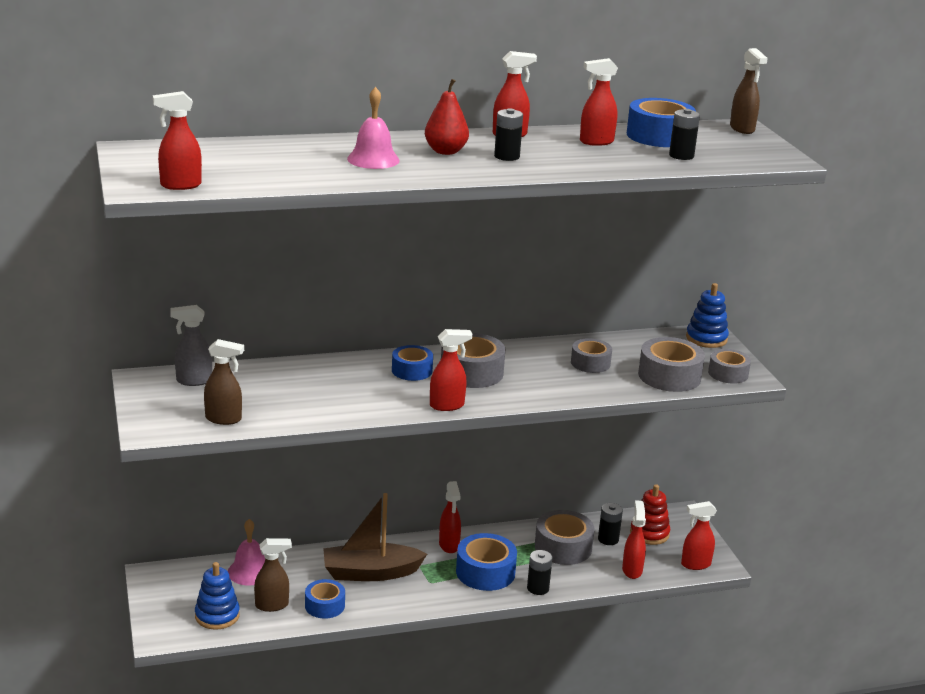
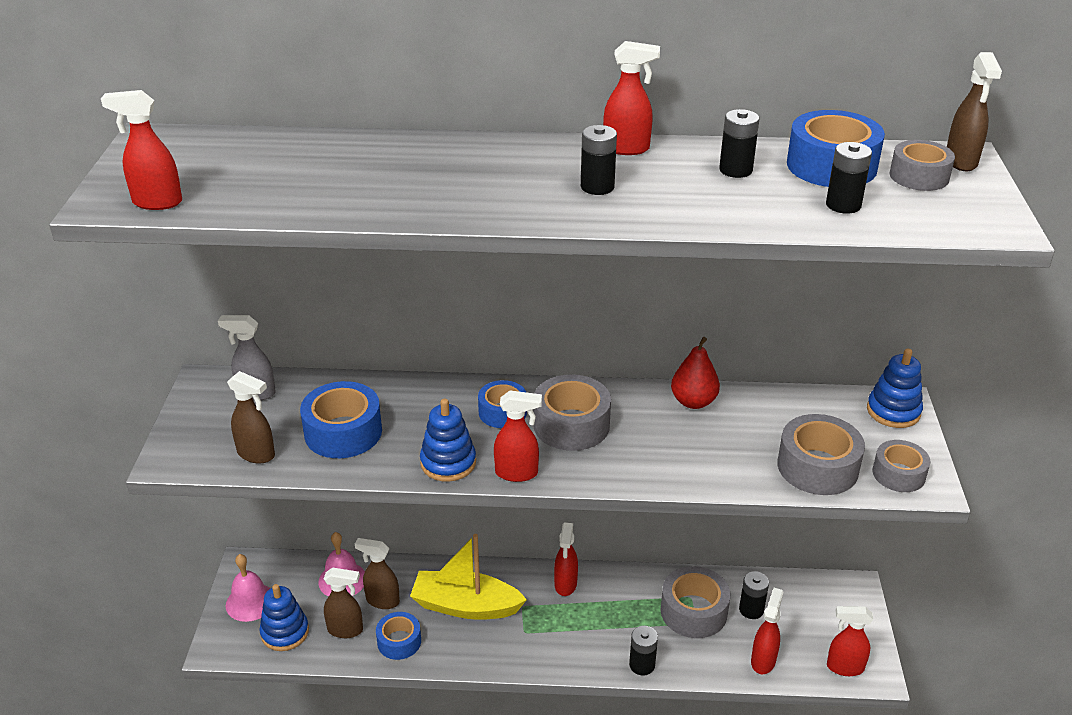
camera: 20 degrees right, 10 degrees up
(294, 580) = (382, 601): none -> brown spray bottle
(370, 573) = (466, 606): brown boat -> yellow boat
(373, 159) = (421, 178): pink bell -> pink bell (250, 602)
(388, 406) = (448, 463): none -> blue stacking toy
(445, 151) = (523, 171): red pear -> red pear (693, 402)
(485, 572) = (591, 630): blue tape -> blue tape (343, 432)
(590, 363) = (724, 431): grey tape -> grey tape (919, 176)
(596, 142) = (735, 170): red spray bottle -> black battery
(649, 533) = (804, 610): red stacking toy -> none

